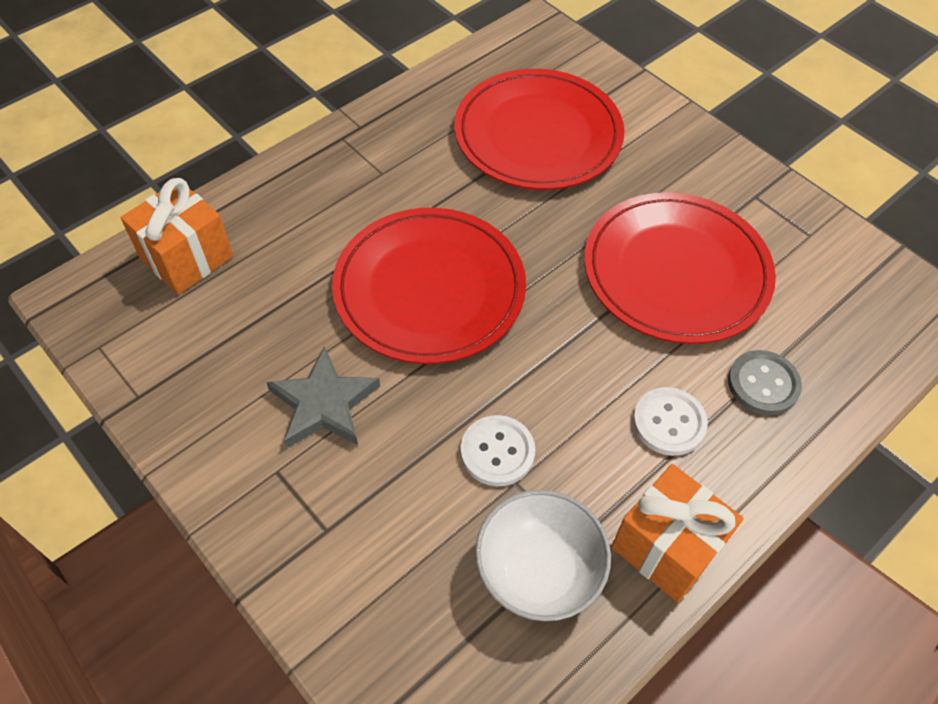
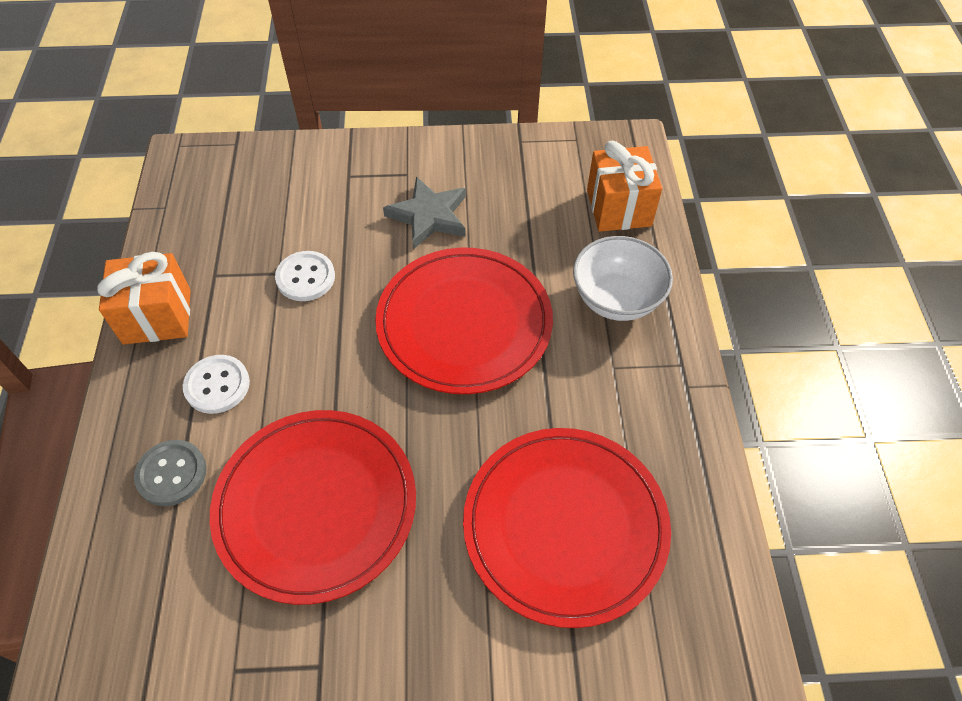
camera: 130 degrees right, 0 degrees up
(538, 572) = (220, 247): white bowl -> white bowl (616, 299)

